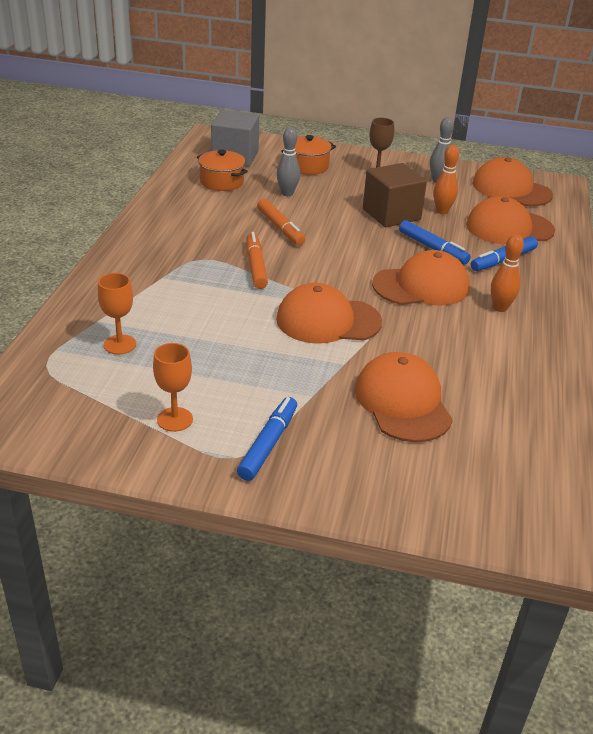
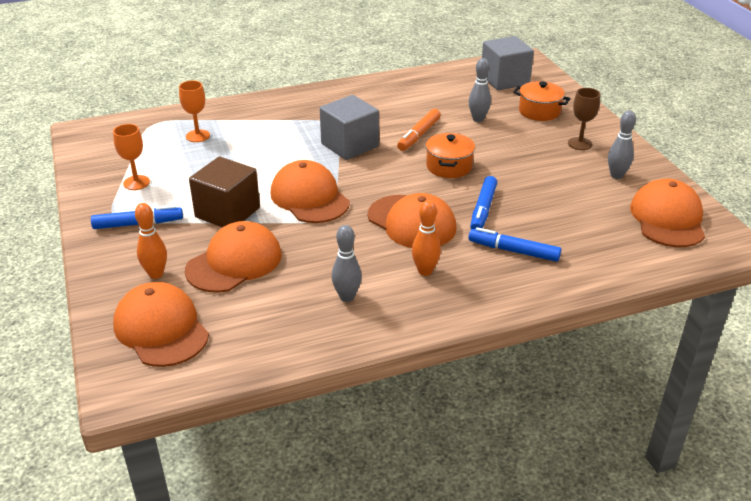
camera: 60 degrees right, 0 degrees up
(222, 182) = (455, 90): orange pot -> orange pot (449, 166)
(256, 266) = (349, 145): orange marker -> grey cube
(391, 214) = (514, 173): brown cube -> brown cube (227, 212)
(442, 211) = (559, 195): orange bowling pin -> orange bowling pin (156, 274)
(509, 228) = (582, 238): orange cap -> orange cap (161, 329)
(509, 359) = (347, 297): none -> grey bowling pin

